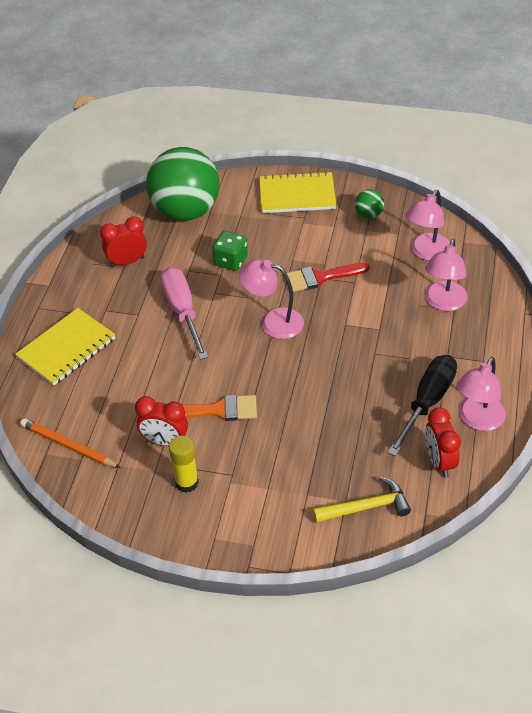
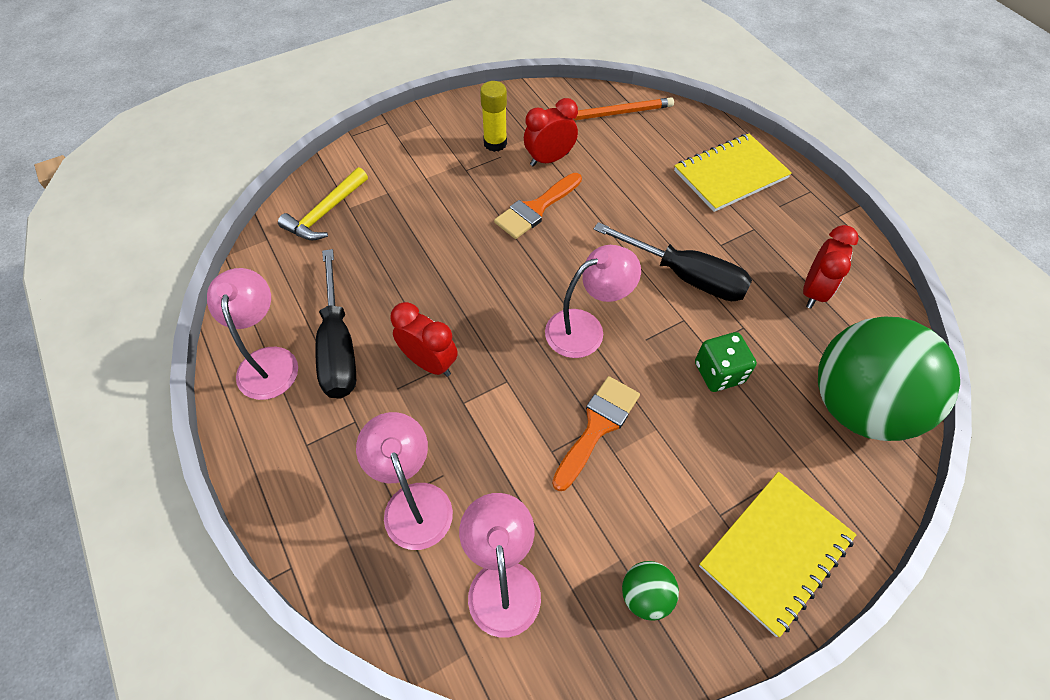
camera: 135 degrees right, 10 degrees up
(66, 348) = (730, 175): yellow notebook -> yellow notebook turned 60 degrees clockwise
(182, 311) = (685, 276): pink screwdriver -> black screwdriver
(320, 277) = (597, 426): red brush -> orange brush
(439, 462) = (283, 292): red clock -> red clock (429, 362)

